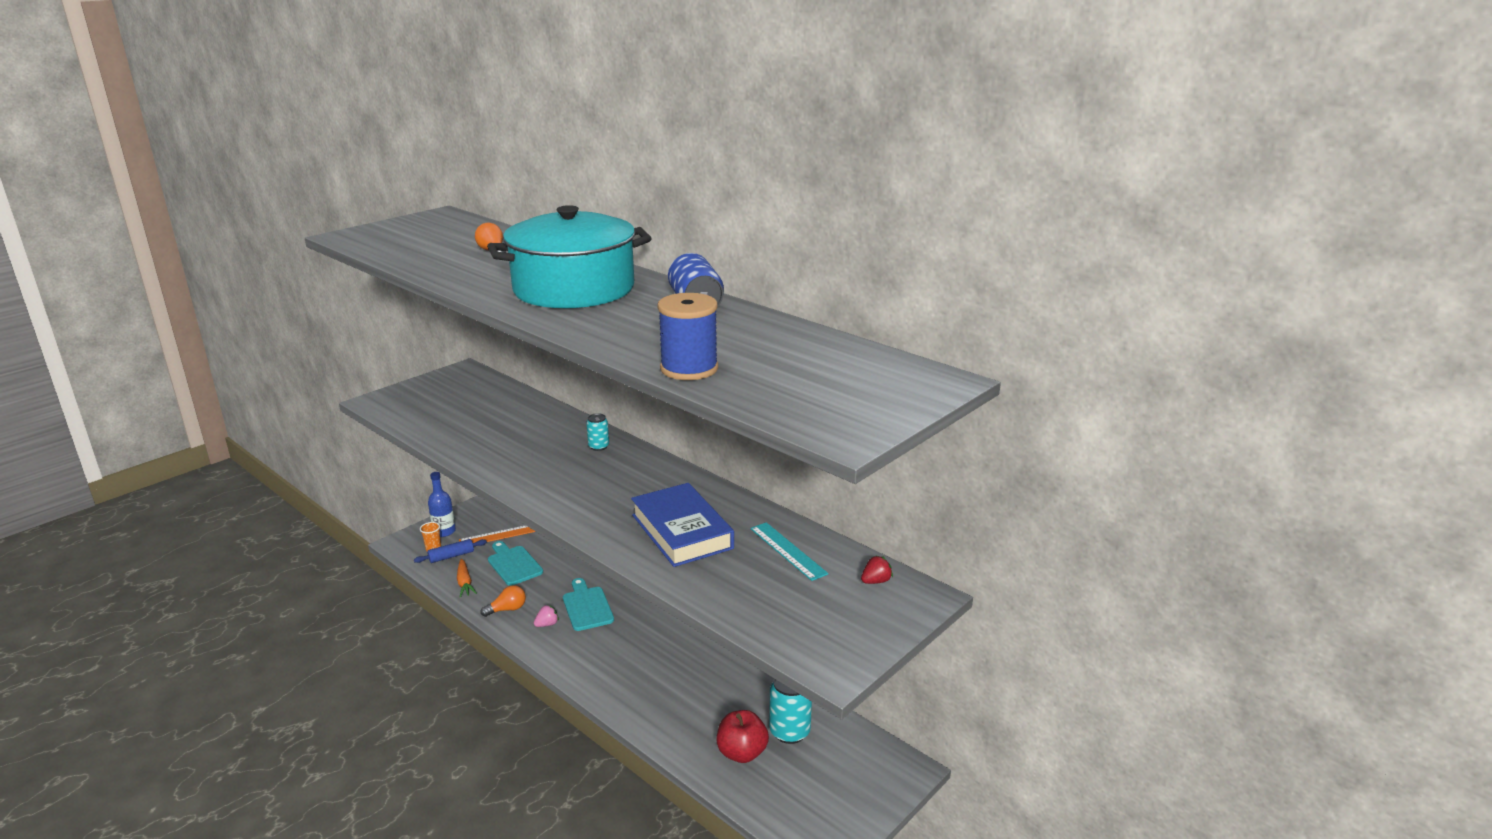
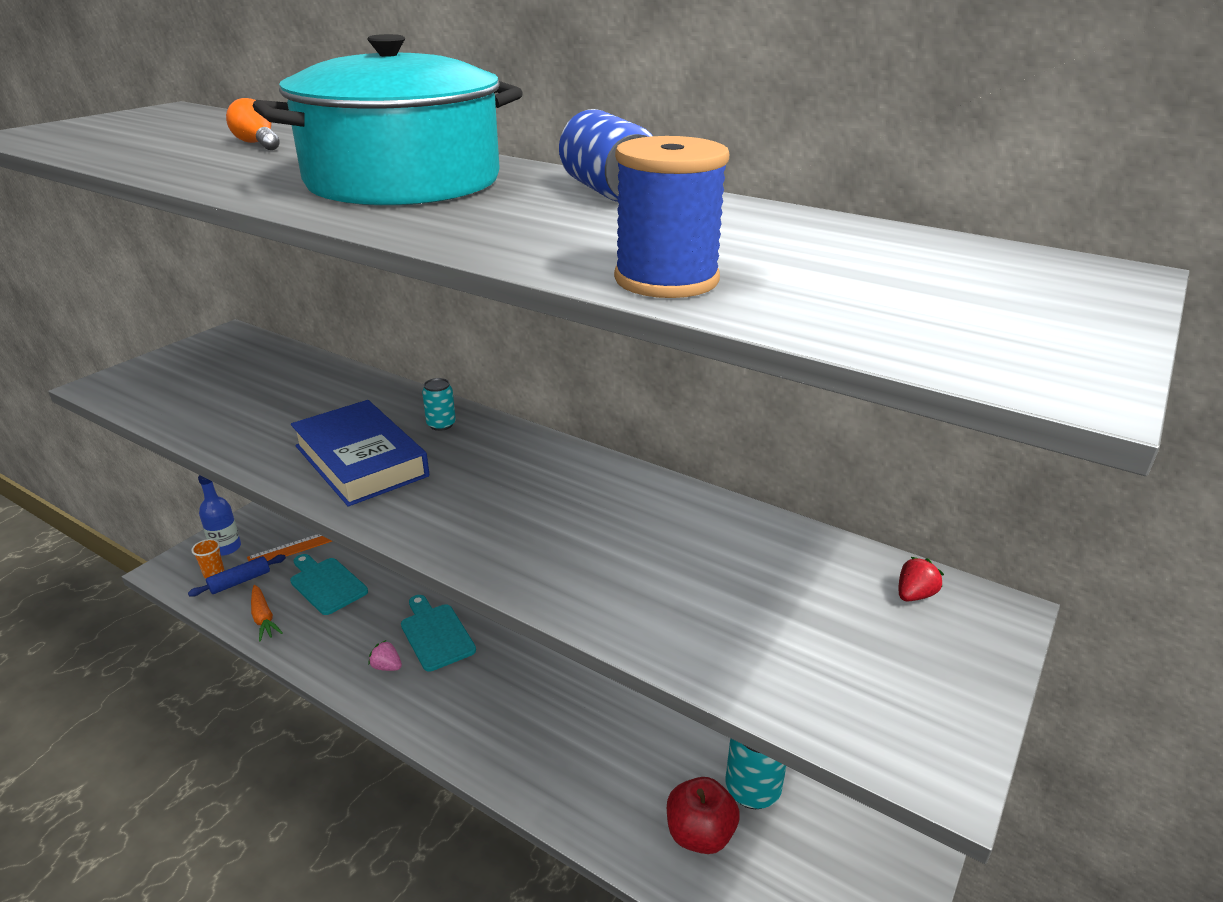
camera: 10 degrees left, 5 degrees up
(507, 609) = (328, 650): orange light bulb -> none
(547, 624) = (387, 666): pink strawberry -> pink strawberry turned 105 degrees counterclockwise
(682, 531) = (601, 543): blue book -> blue book (361, 461)
(787, 551) = (766, 558): turquoise ruler -> none

